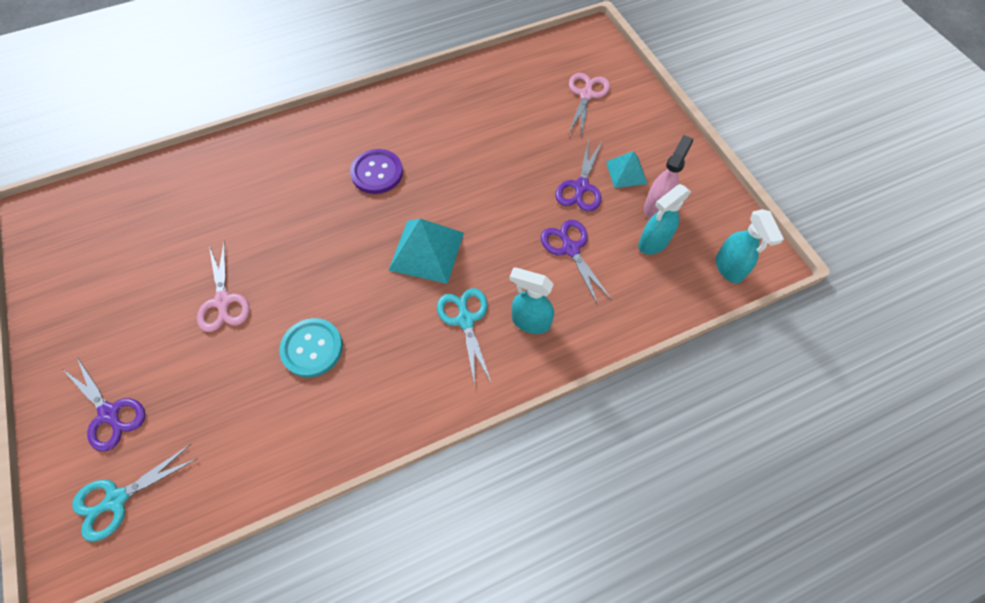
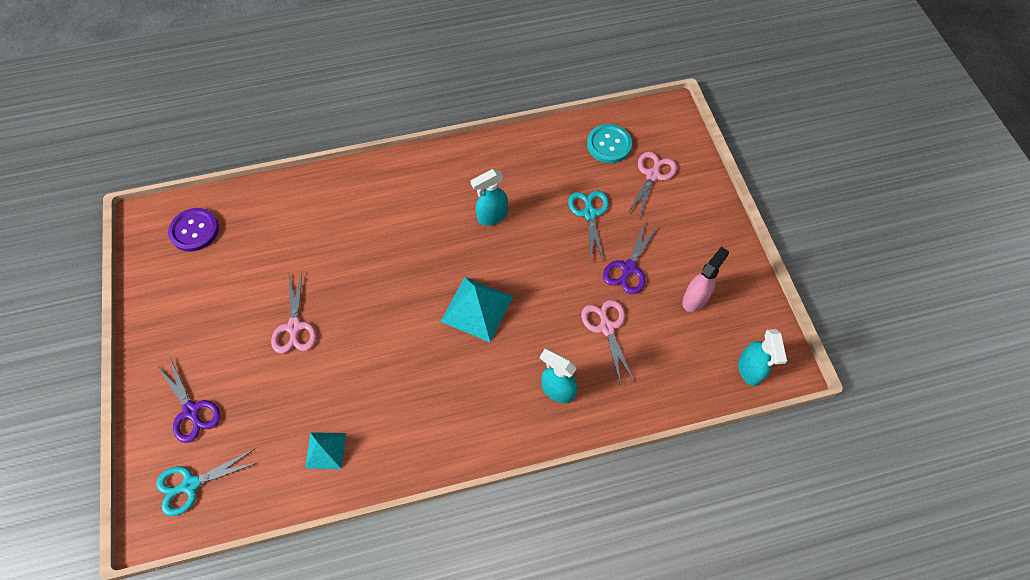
camera: 10 degrees right, 0 degrees up
(312, 348) = (364, 382): turquoise button -> turquoise button (609, 145)
(377, 173) = (444, 226): purple button -> purple button (194, 230)
(465, 320) = (500, 379): turquoise scissors -> turquoise scissors (589, 214)
(570, 249) = (607, 327): purple scissors -> pink scissors
(626, 172) = (674, 260): turquoise pyramid -> turquoise pyramid (326, 450)
(653, 243) = (684, 334): turquoise spray bottle -> turquoise spray bottle (492, 216)

